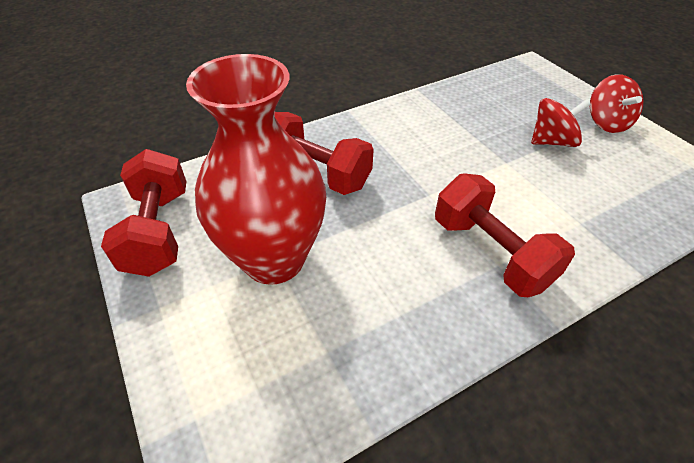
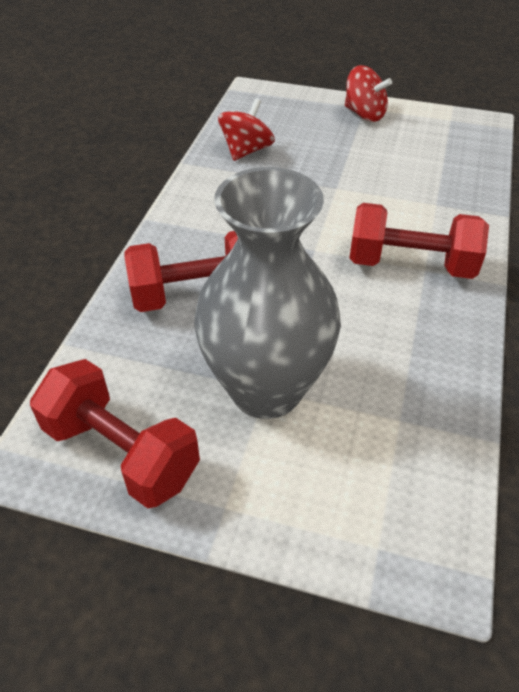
camera: 45 degrees left, 0 degrees up
(274, 259) = (266, 389): red vase -> grey vase
(551, 141) = (346, 151): red spinning top -> red spinning top (246, 151)

